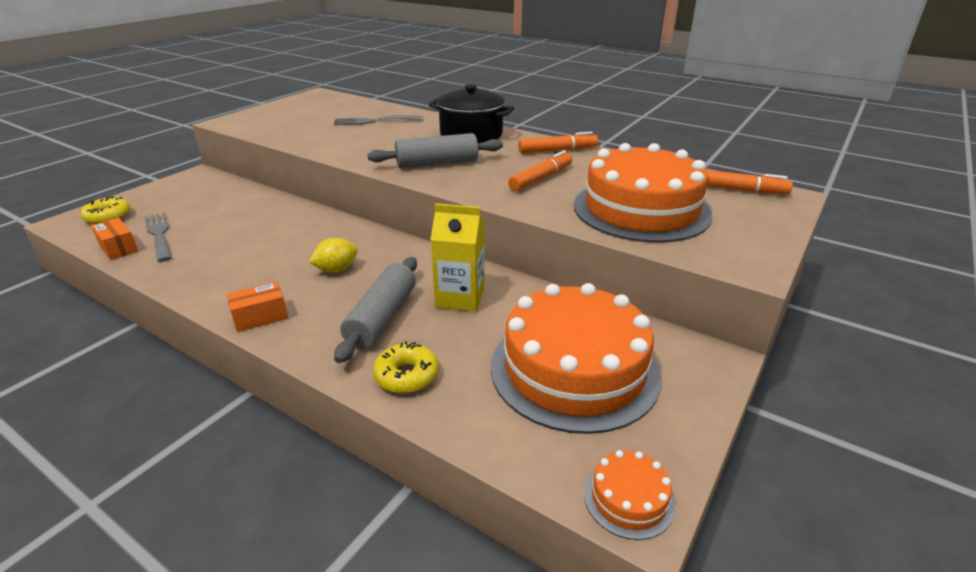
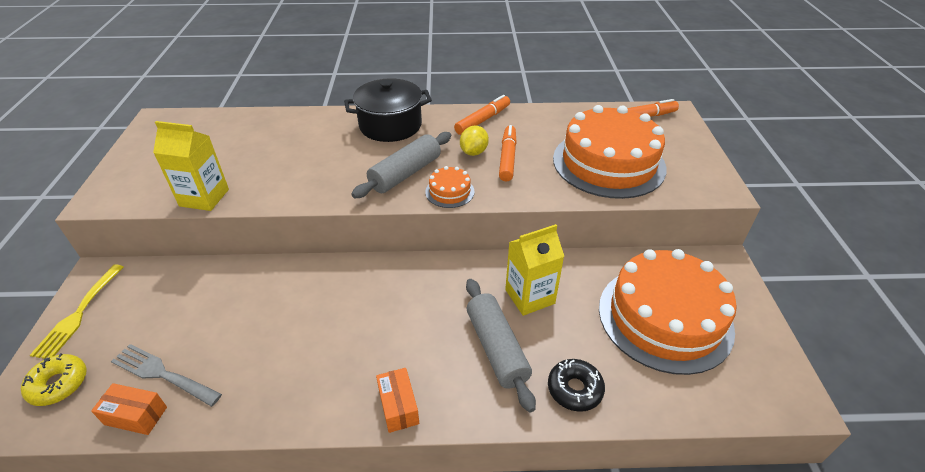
camera: 35 degrees left, 10 degrees up
(163, 189) = (79, 314): none -> yellow fork
(260, 317) = (398, 406): orange box -> orange box turned 45 degrees counterclockwise
(283, 137) = (204, 197): none -> yellow carton
(336, 269) = (402, 320): yellow lemon -> yellow lemon (473, 152)
(374, 121) = (275, 139): grey fork -> none
(406, 376) = (574, 389): yellow donut -> black donut
(628, 499) = (784, 394): orange cake -> orange cake (449, 192)

